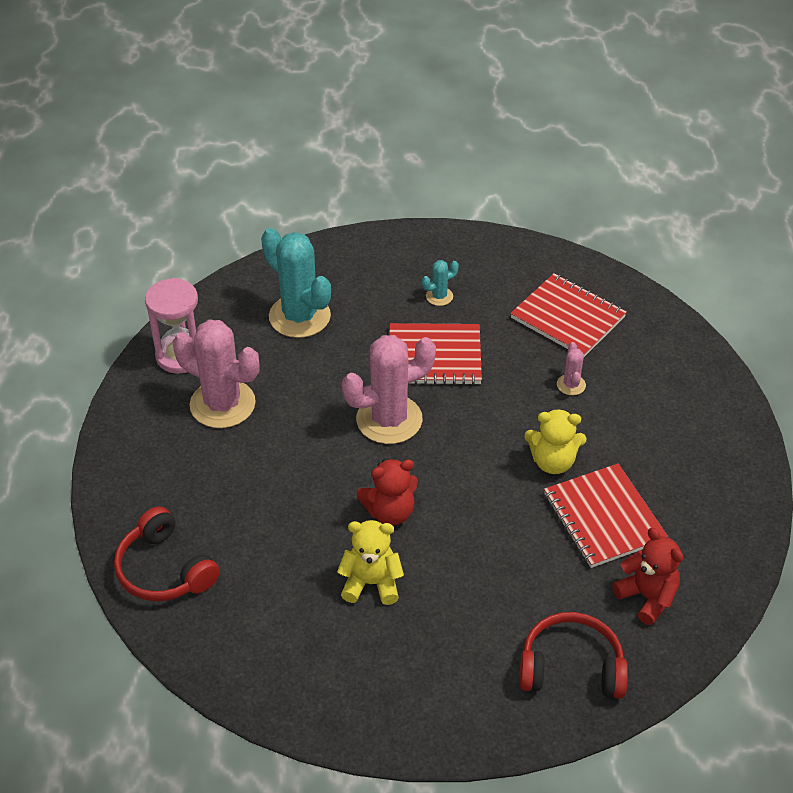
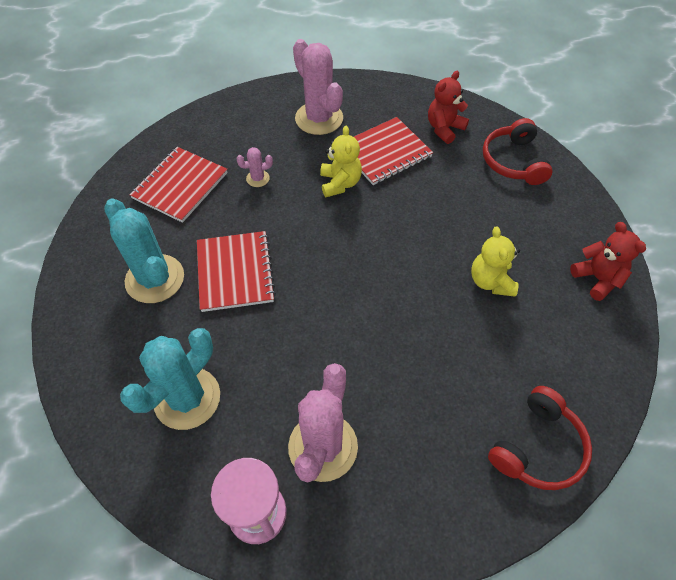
camera: 100 degrees left, 10 degrees up
(389, 419) = (317, 295): pink cactus -> pink cactus (319, 118)
(390, 512) = (417, 279): red teddy bear -> red teddy bear (597, 279)
(439, 296) = (155, 279): turquoise cactus -> turquoise cactus, size x2.23

